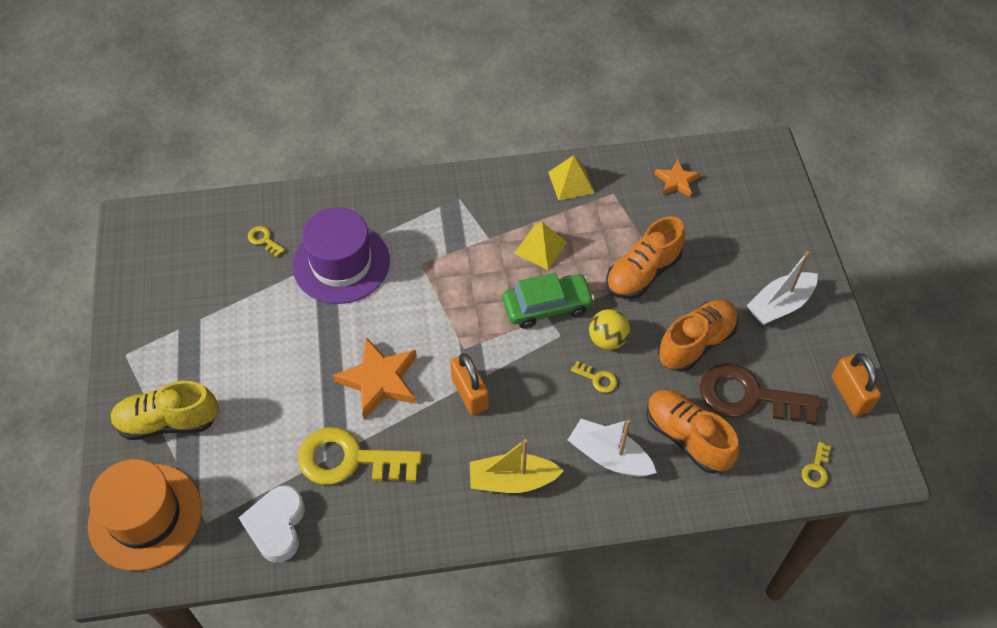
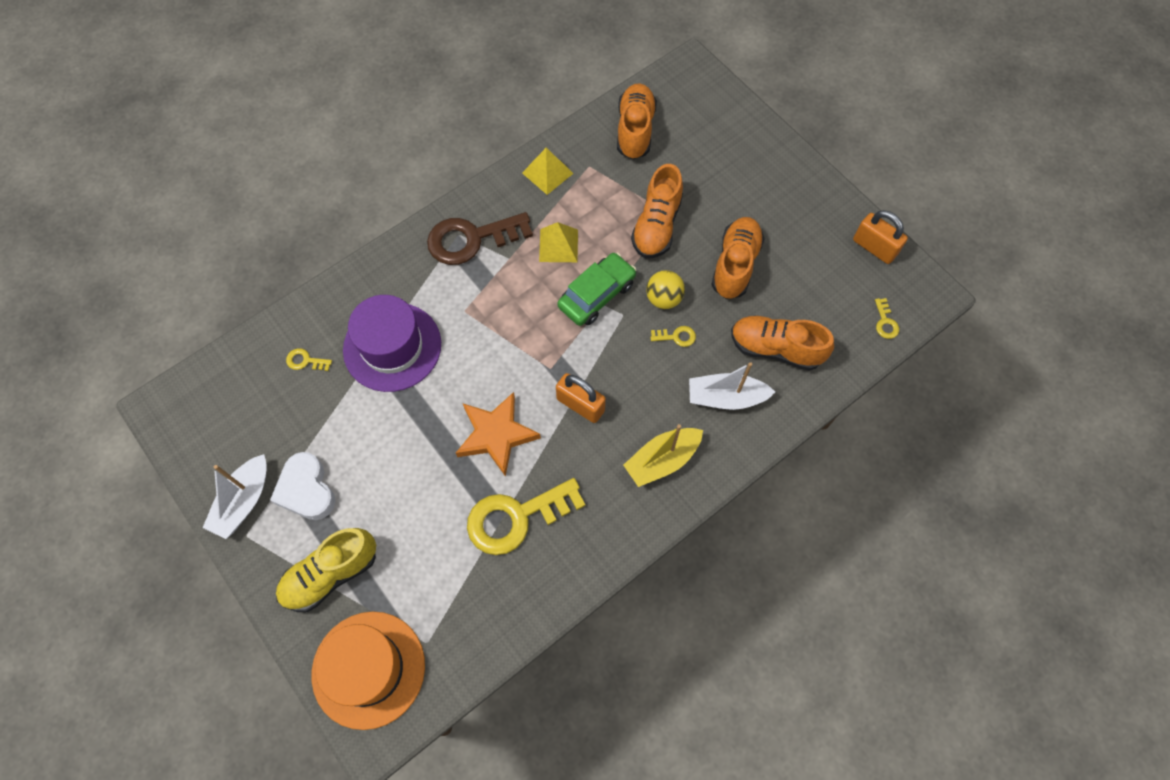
camera: 30 degrees left, 10 degrees up
(277, 526) = (491, 610): white heart -> white heart (306, 490)
(676, 181) = (635, 130): orange star -> orange shoe
(748, 396) = (801, 289): brown key -> brown key (471, 239)
(779, 305) = (780, 199): white boat -> white boat (244, 501)

